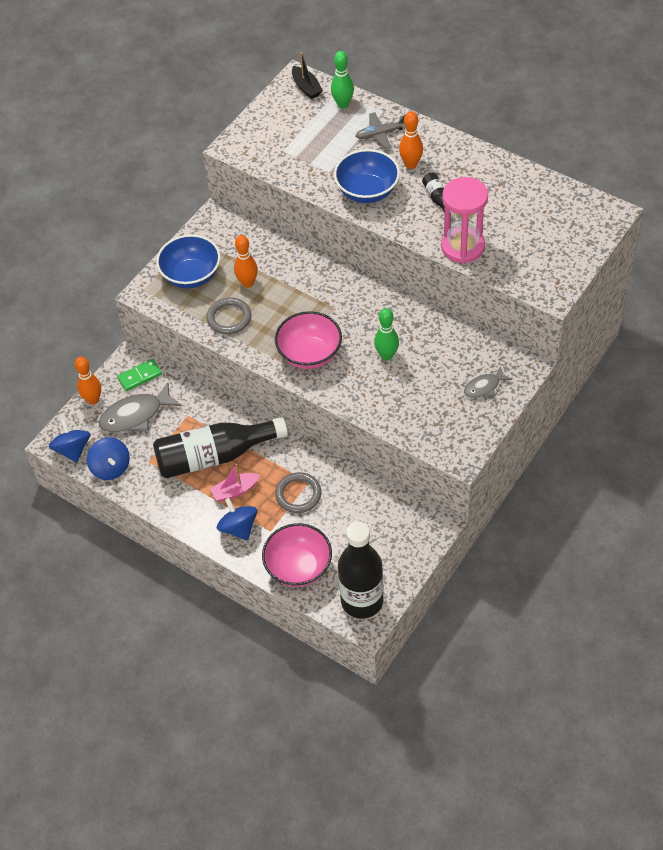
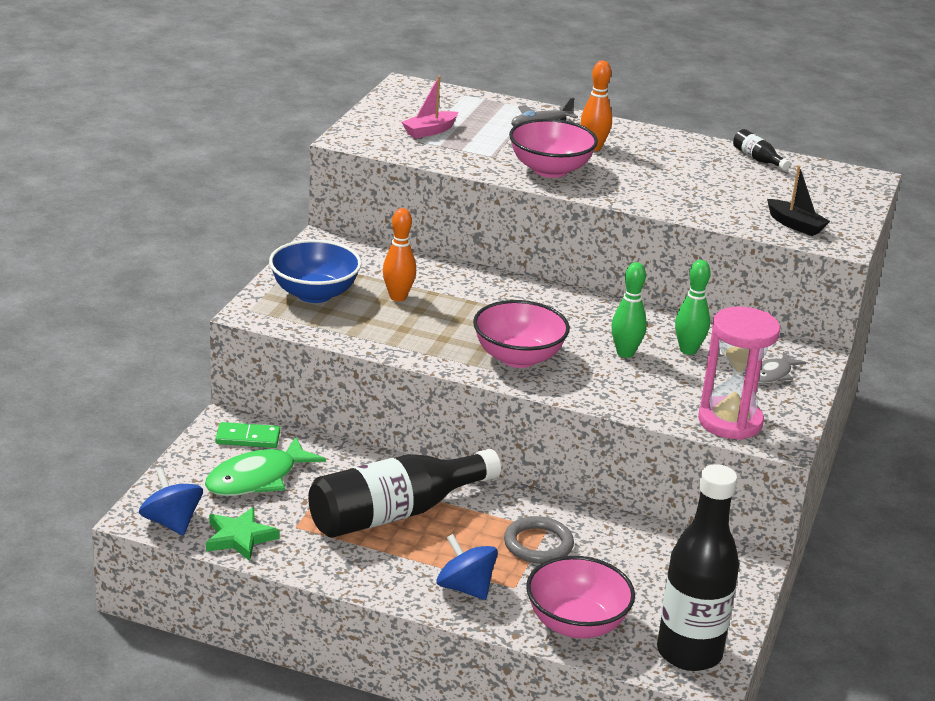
camera: 20 degrees left, 25 degrees down
(93, 400) = (185, 467): orange bowling pin -> none
(111, 467) = (239, 538): blue spinning top -> green star
(136, 415) = (257, 478): grey fish -> green fish
(140, 376) = (248, 438): green domino -> green domino turned 45 degrees clockwise
(229, 318) = (387, 330): grey ring -> none
(235, 491) = (442, 548): pink boat -> pink boat (429, 131)
(306, 88) = (423, 92): black boat -> black boat (795, 225)
(343, 104) = (478, 104): green bowling pin -> green bowling pin (688, 350)
(367, 191) = (550, 170): blue bowl -> pink bowl
(437, 199) = (644, 173): black bottle -> black bottle (758, 159)
(462, 247) = (701, 210): pink hourglass -> pink hourglass (730, 422)

